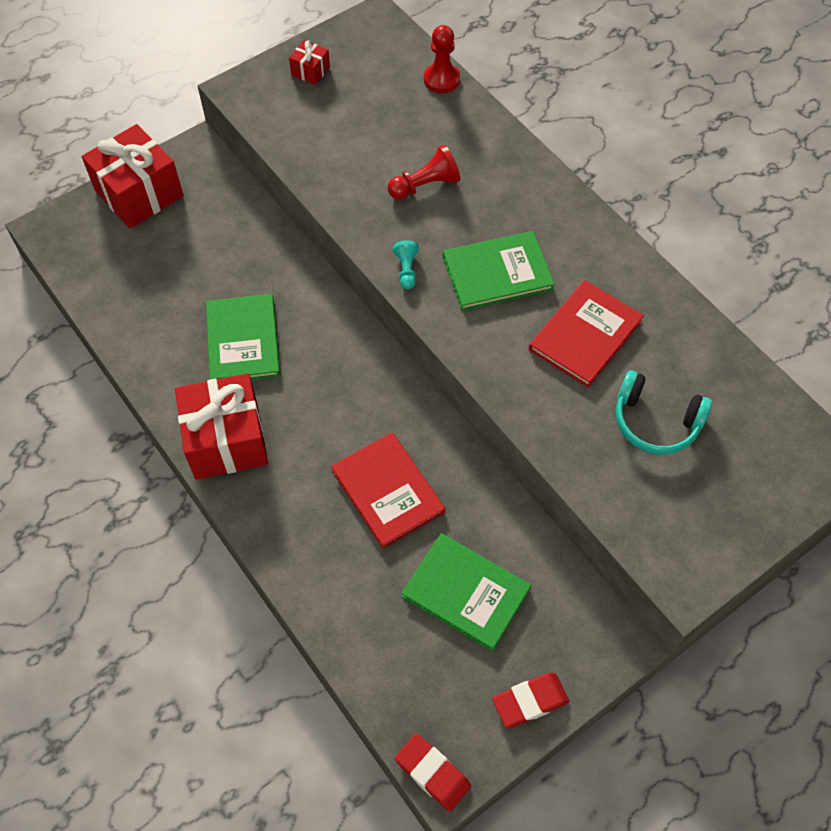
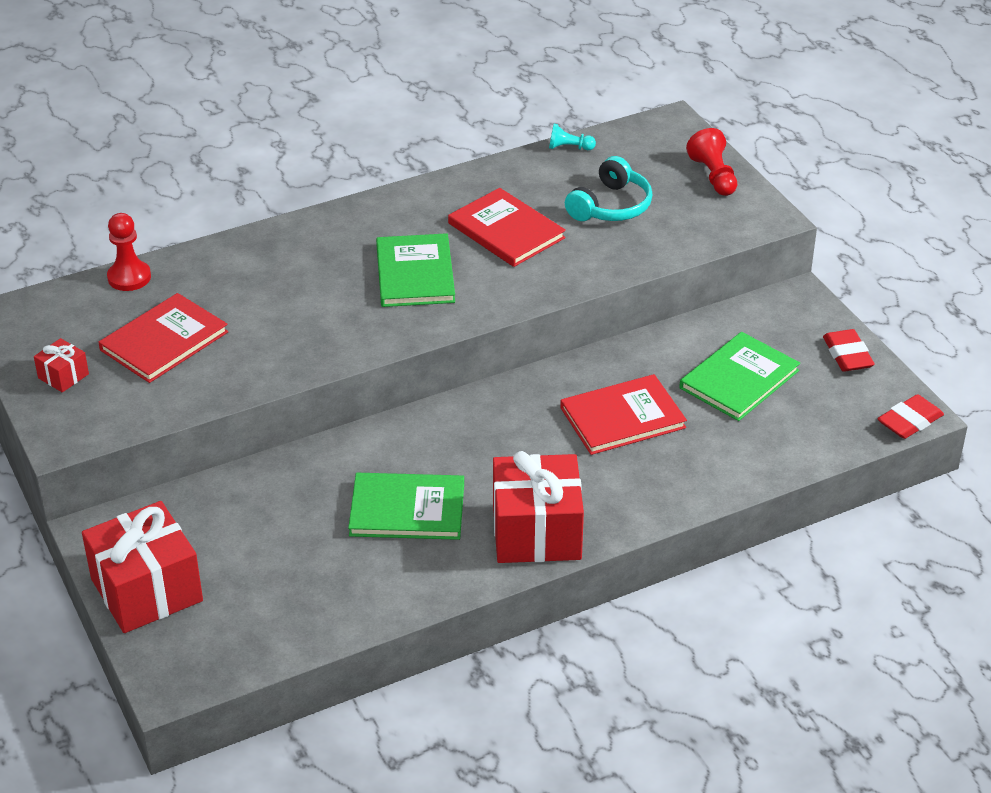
camera: 80 degrees left, 20 degrees down
(364, 120) = (164, 341): none -> red book
(406, 270) = (390, 333): turquoise pawn -> turquoise pawn (569, 147)
(425, 185) = (280, 307): red pawn -> red pawn (713, 176)

